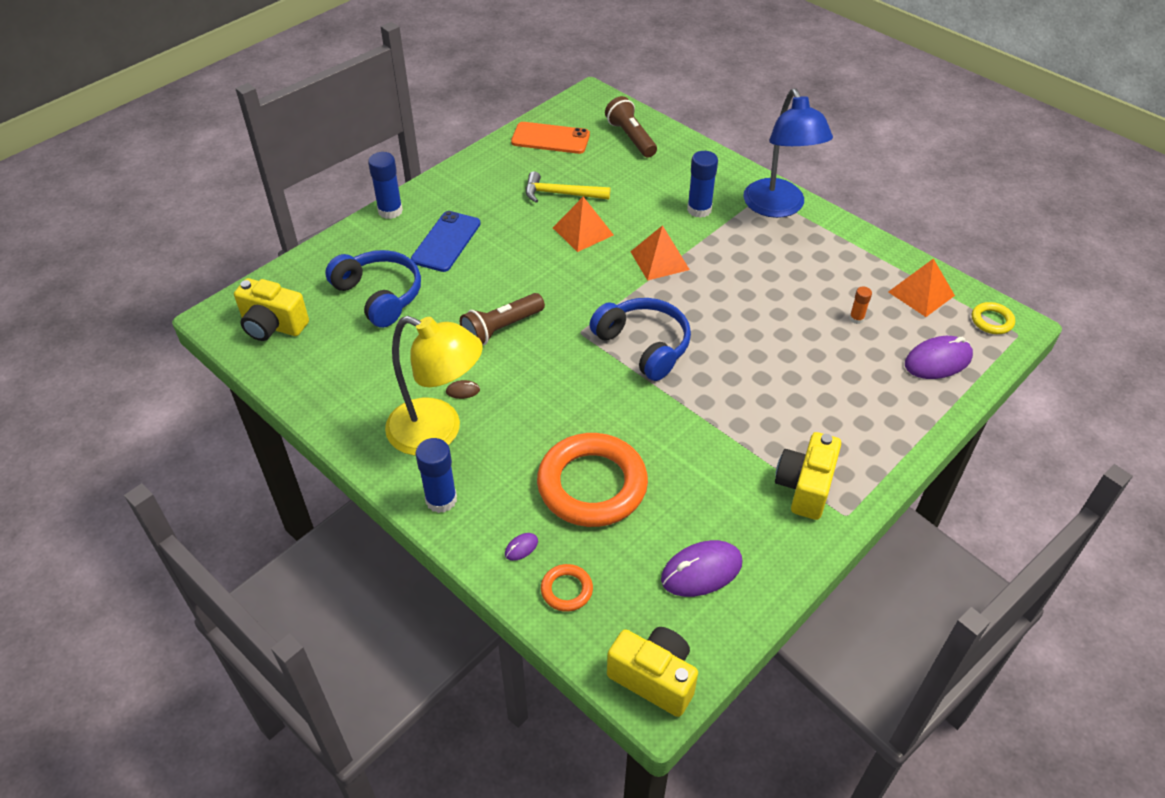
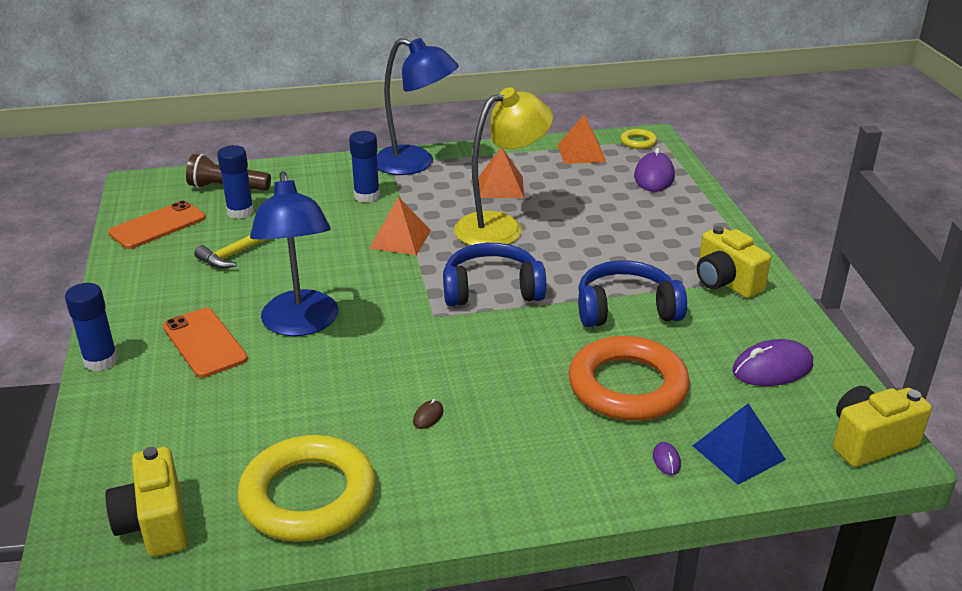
camera: 55 degrees left, 15 degrees down
(273, 326) = (155, 524): yellow camera -> yellow camera turned 105 degrees clockwise
(343, 377) = (308, 496): none -> yellow ring
(379, 295) = (219, 419): blue headphones -> blue headphones (626, 309)
(438, 432) = (466, 456): yellow lamp -> yellow lamp (501, 227)
(441, 500) = (559, 490): blue glue stick -> blue glue stick (240, 212)
(446, 241) = (204, 343): blue phone -> orange phone
(501, 329) = (373, 358): brown flashlight -> none
(506, 272) = (301, 324): none -> blue lamp
(566, 590) = (738, 452): orange ring -> blue pyramid
(583, 231) = (308, 260): orange pyramid -> orange pyramid (501, 187)
(701, 571) = (772, 368): purple mouse -> purple mouse turned 60 degrees clockwise
(856, 318) = (576, 187): orange glue stick -> none

